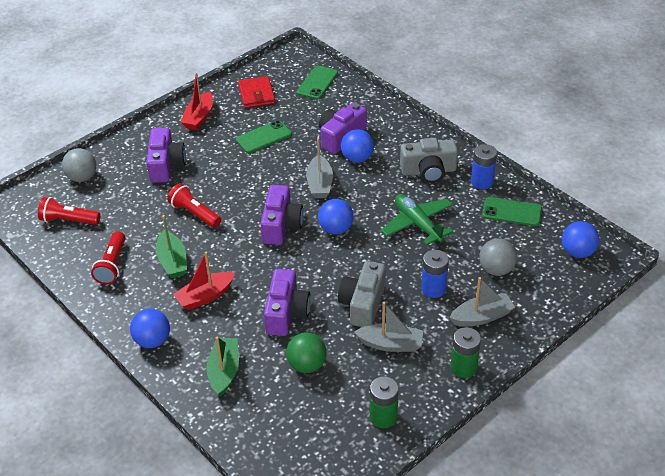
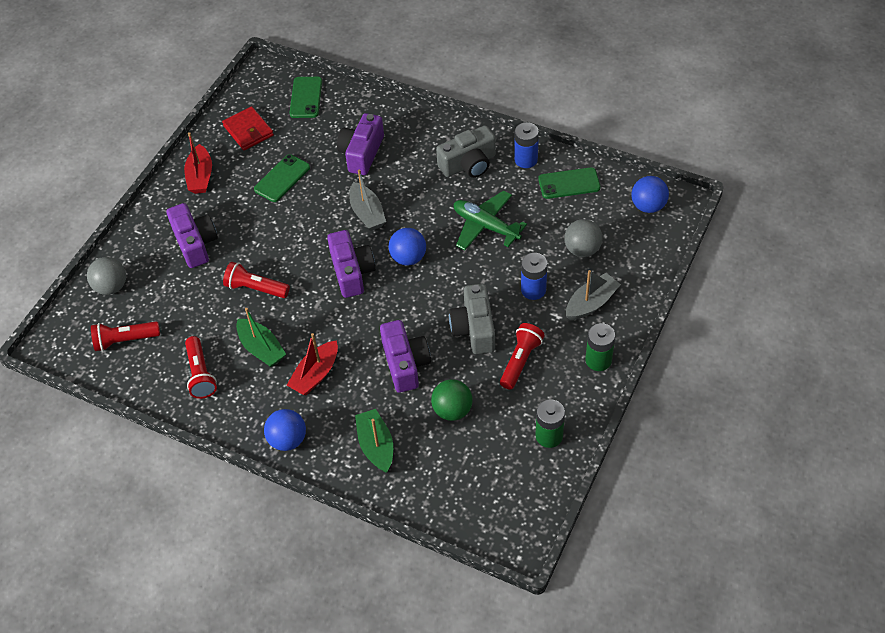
camera: 20 degrees left, 10 degrees up
(357, 158) = (391, 172): blue ball -> none
(390, 344) = (520, 361): grey boat -> red flashlight

